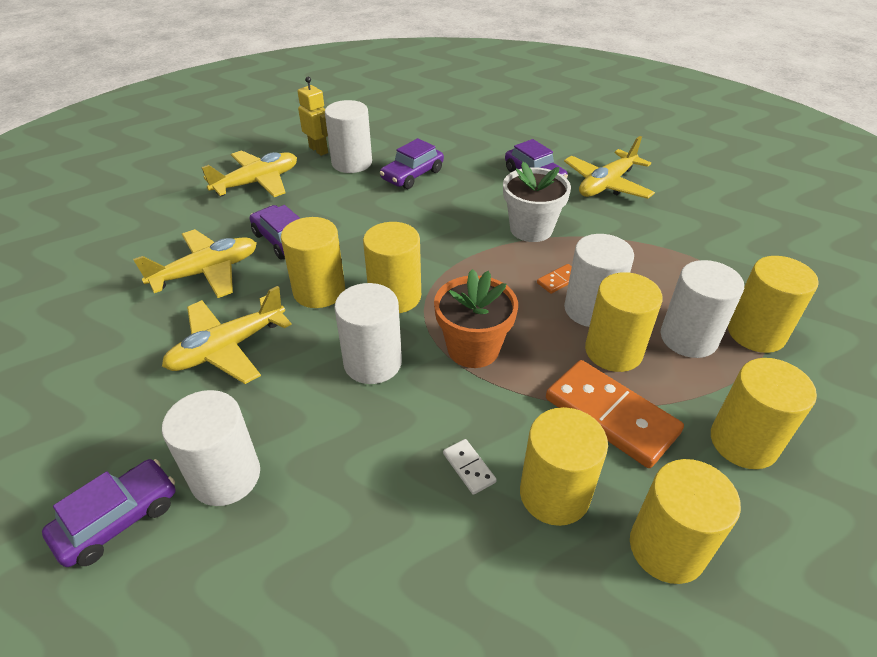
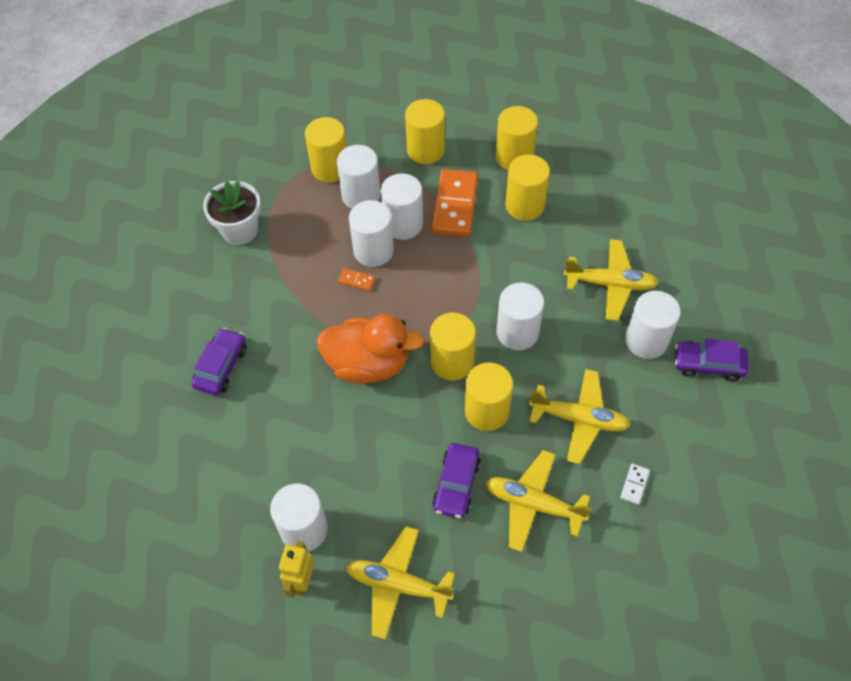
camera: 125 degrees left, 15 degrees up
(412, 175) = (288, 461): purple car -> none
(452, 246) = (368, 364): none -> orange duck
(469, 468) = (542, 244): white domino -> white domino (634, 484)
(473, 348) = (461, 290): orange flower pot -> none
(531, 229) = (306, 327): white flower pot -> white flower pot (239, 230)
(606, 184) = (199, 310): yellow plane -> yellow plane (610, 284)
(613, 351) = (403, 224): yellow cylinder -> white cylinder

